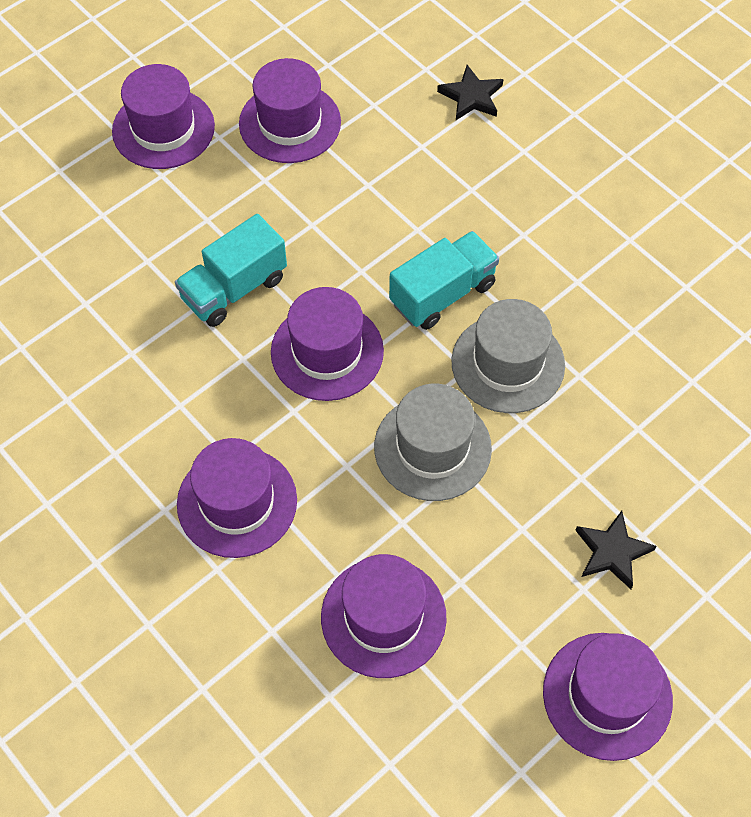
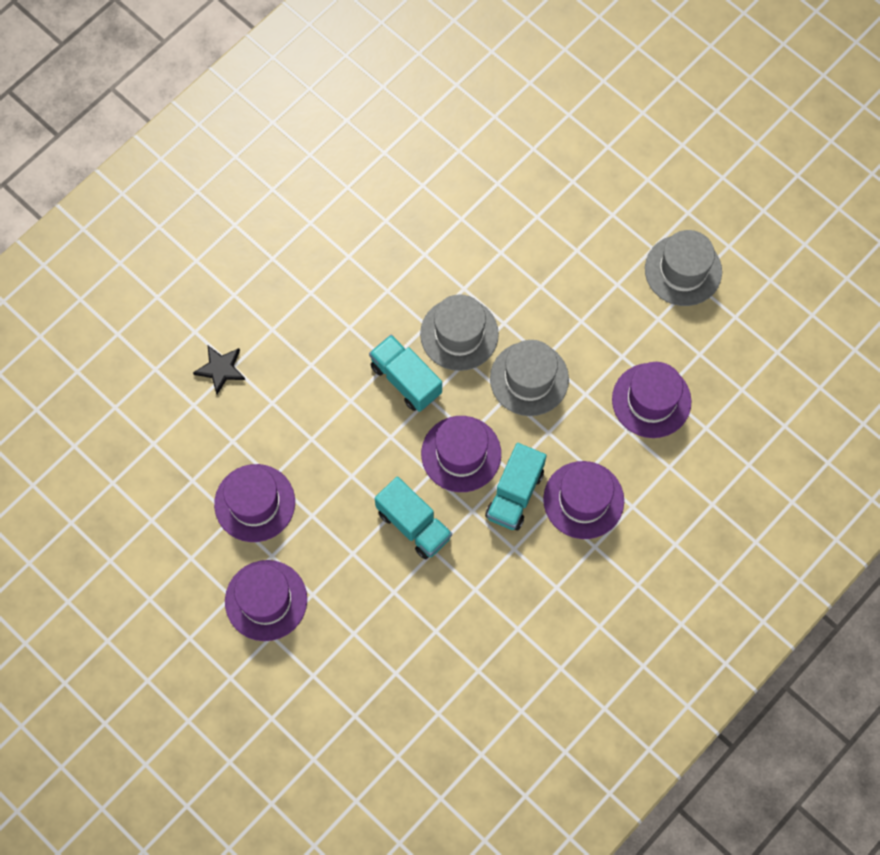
camera: 95 degrees left, 10 degrees up
(258, 413) = (514, 494): none -> turquoise truck
(607, 695) = (683, 270): purple hat -> grey hat
(612, 552) = (590, 267): black star -> none

